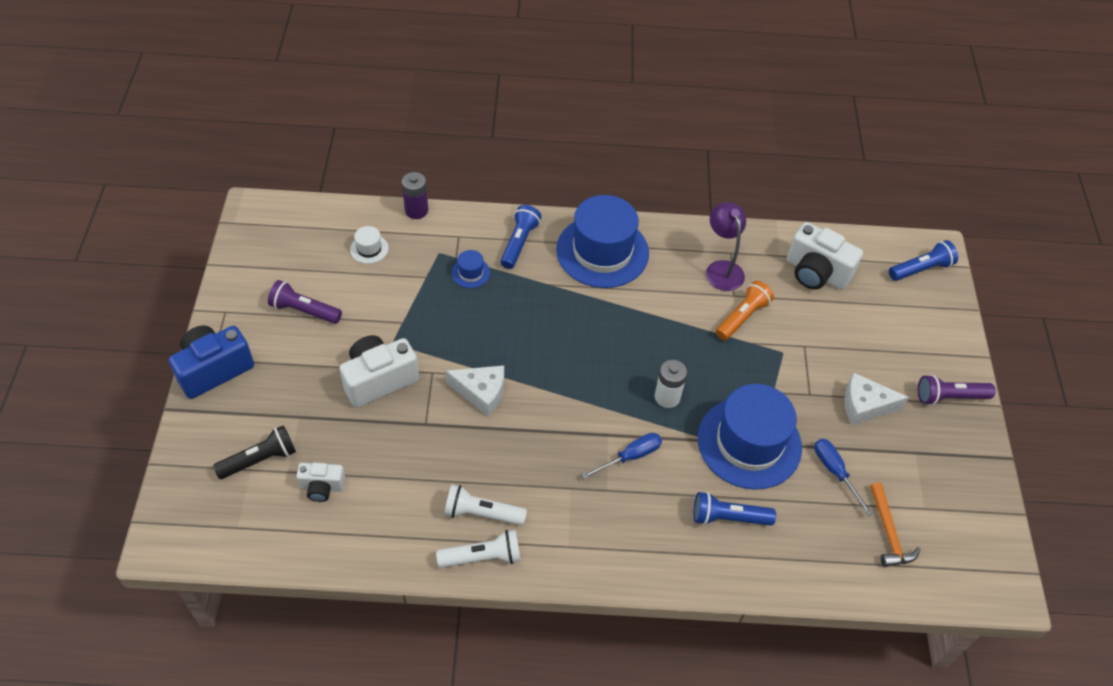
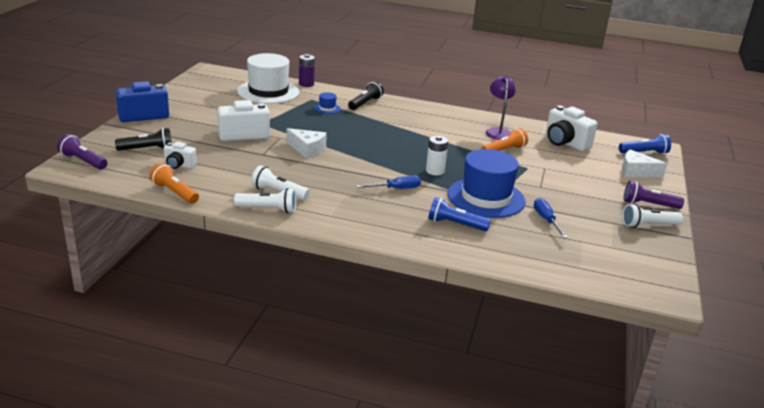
camera: 15 degrees right, 25 degrees down
(304, 311) = (213, 105): purple flashlight -> purple flashlight (83, 161)
(345, 557) = (174, 193): none -> orange flashlight
(369, 249) = (268, 91): white hat -> white hat, size x2.46
(519, 243) = (365, 103): blue flashlight -> black flashlight
(602, 251) = (418, 114): blue hat -> none
(865, 405) = (580, 197): white cheese -> white cheese (636, 172)
(888, 533) = (578, 252): orange hammer -> none
(957, 445) = (648, 225): none -> white flashlight

